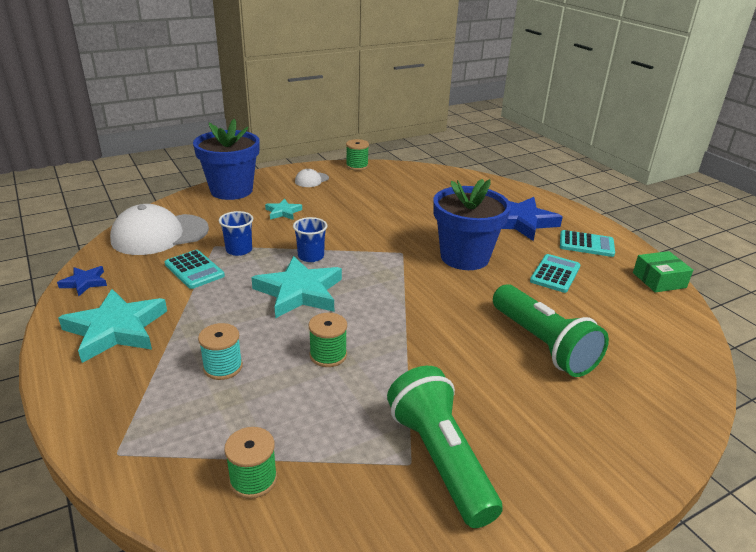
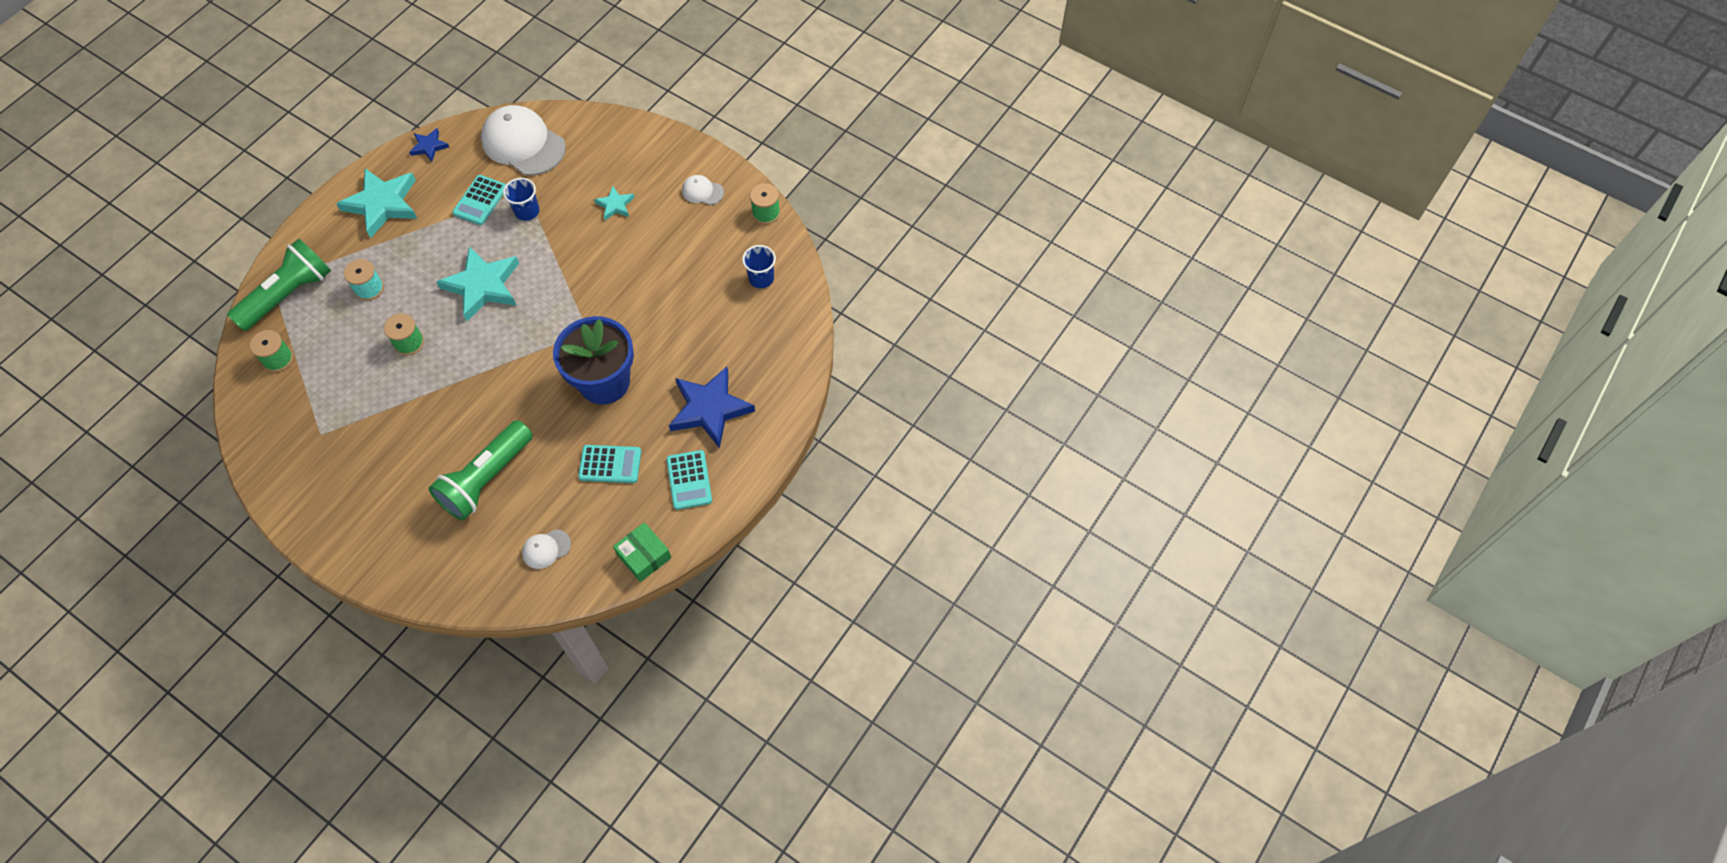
camera: 65 degrees right, 30 degrees up
(231, 190) = (637, 142): blue flower pot -> none
(311, 256) = (543, 266): blue cup -> blue cup (761, 278)
(440, 459) = (330, 449): green flashlight -> green flashlight (288, 295)
(640, 328) = (546, 549): none -> white cap

